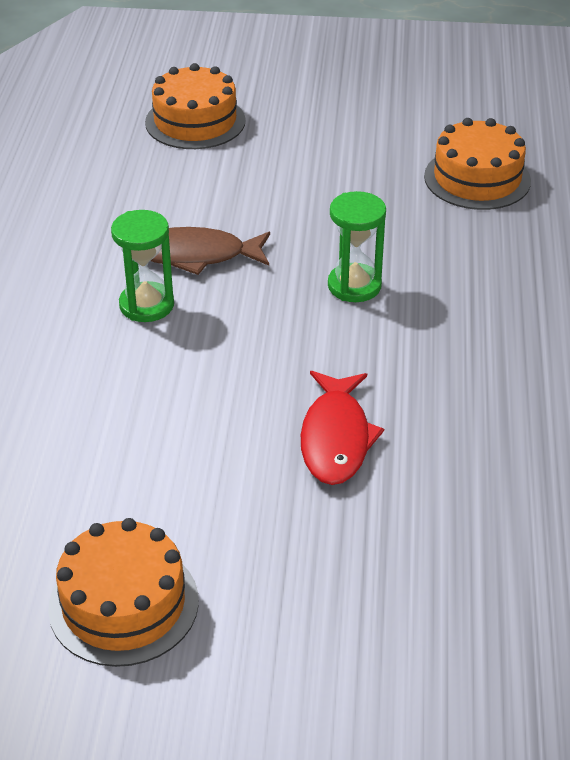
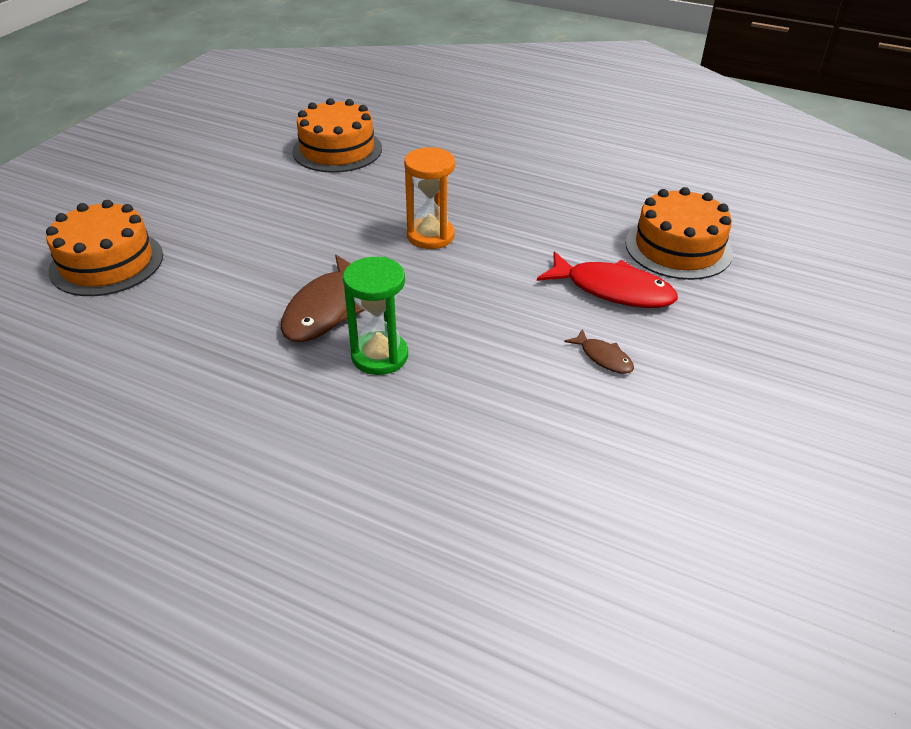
camera: 70 degrees left, 0 degrees up
(123, 604) = (783, 454): orange cake -> orange cake (678, 248)
(214, 449) = (603, 357): none -> brown fish
(354, 286) = (430, 236): green hourglass -> orange hourglass

